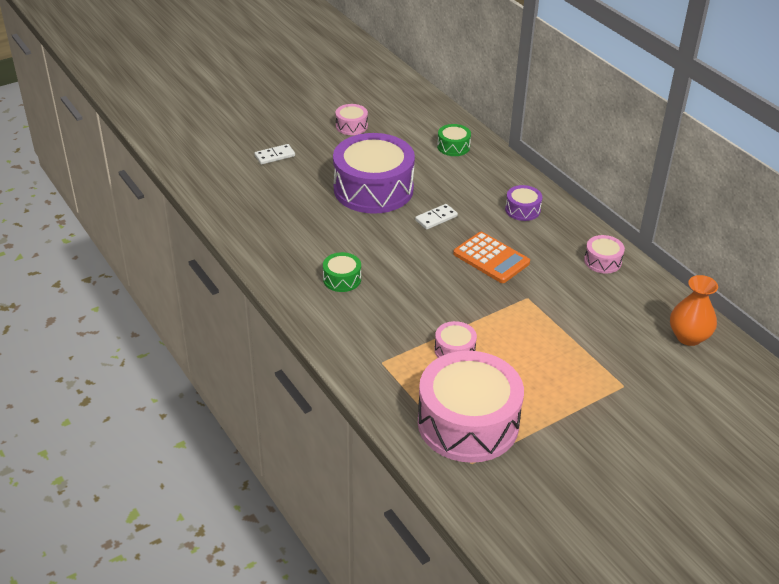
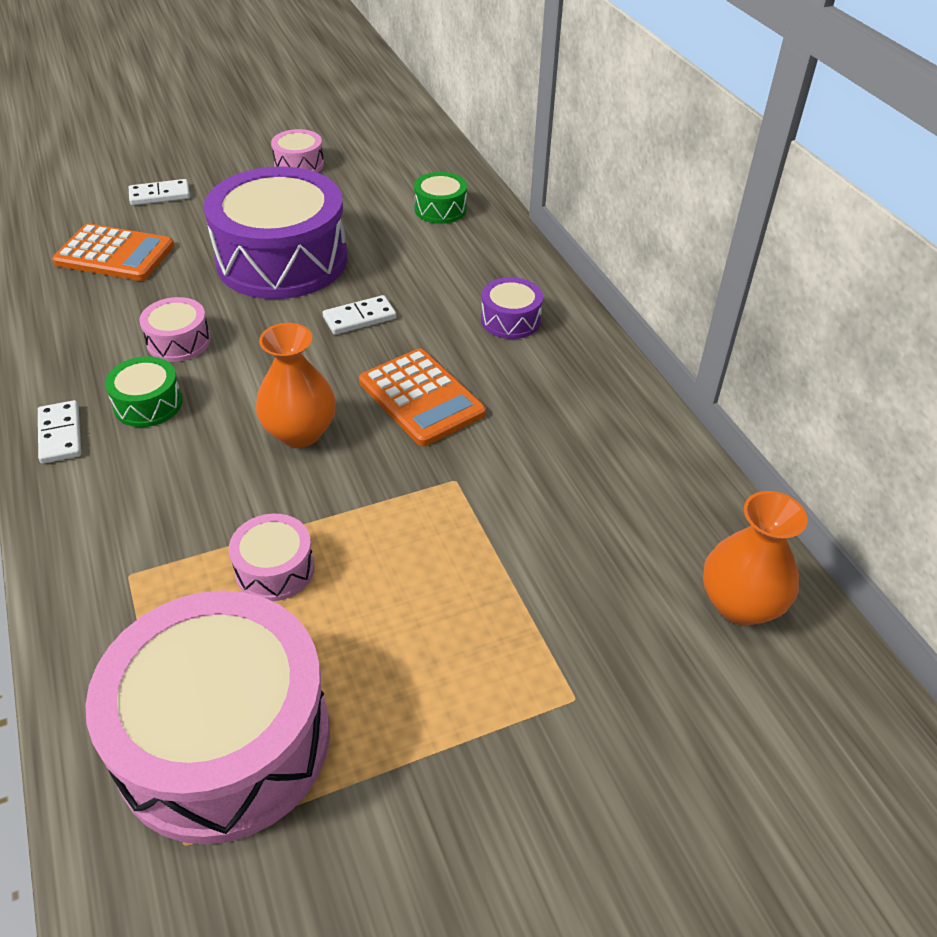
camera: 10 degrees right, 5 degrees up
(270, 197) = (115, 254): none -> orange calculator
(303, 301) = (60, 434): none -> white domino
(434, 284) = (300, 432): none -> orange vase
(602, 261) = (618, 427): pink drum -> pink drum (178, 341)

